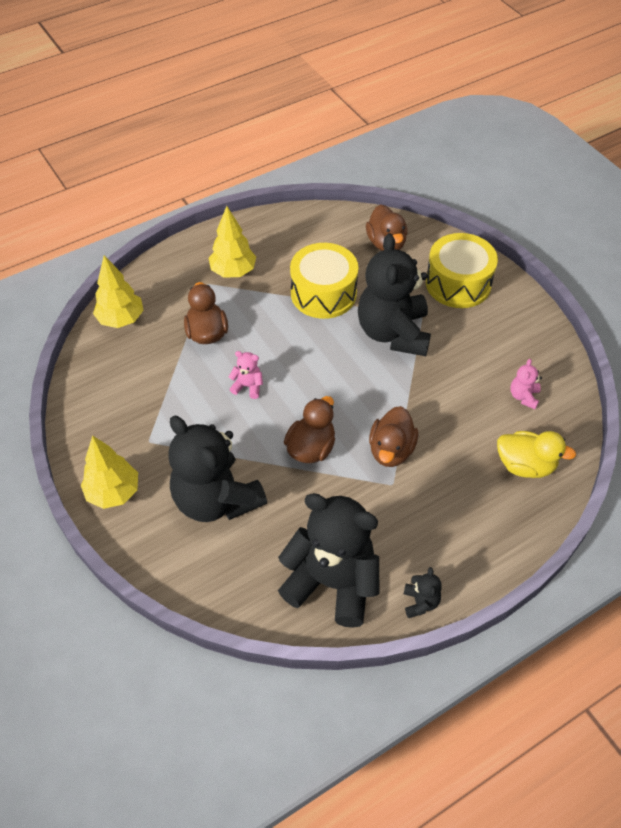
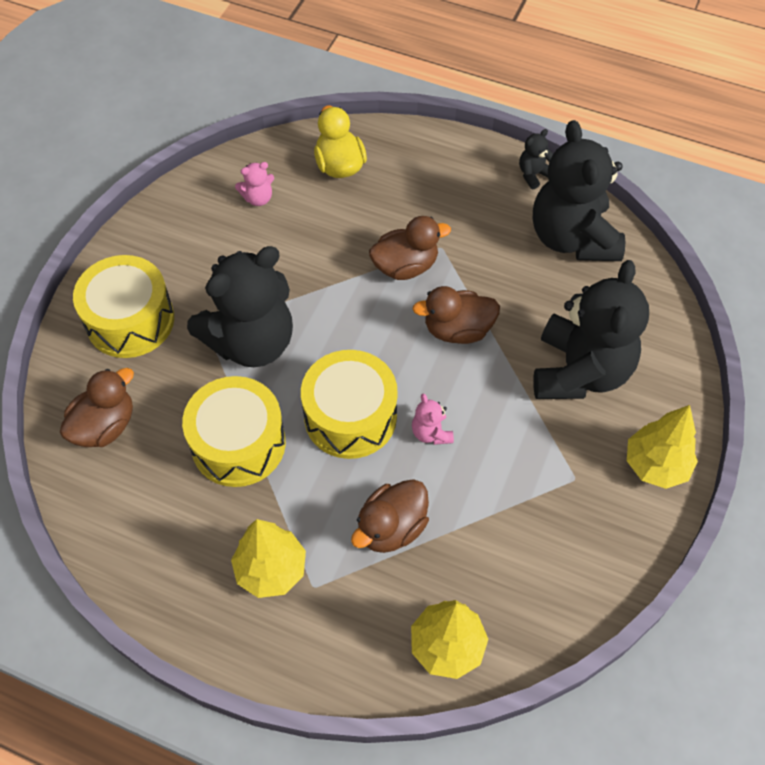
camera: 125 degrees left, 5 degrees up
(295, 353) = (350, 416): none -> yellow drum

